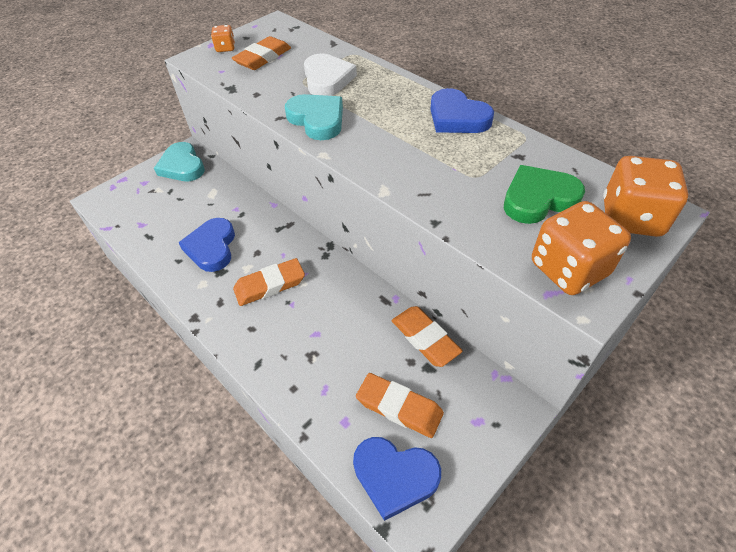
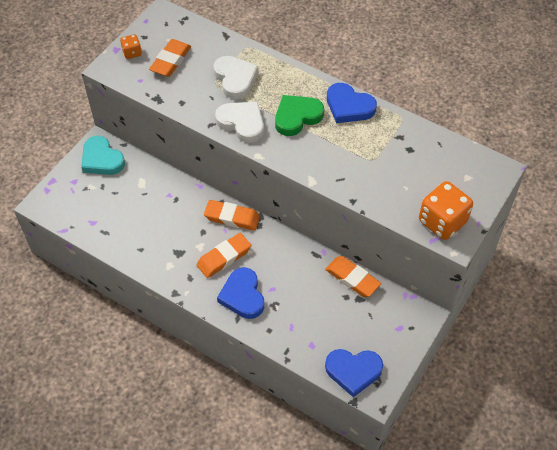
camera: 15 degrees left, 5 degrees up
(212, 247) = (163, 233): blue heart -> blue heart (242, 296)
(317, 120) = (242, 123): turquoise heart -> white heart
(399, 407) = (345, 329): orange eraser -> orange eraser (232, 217)
(538, 199) = (417, 172): green heart -> green heart (297, 117)
(631, 218) = (478, 178): orange dice -> none

